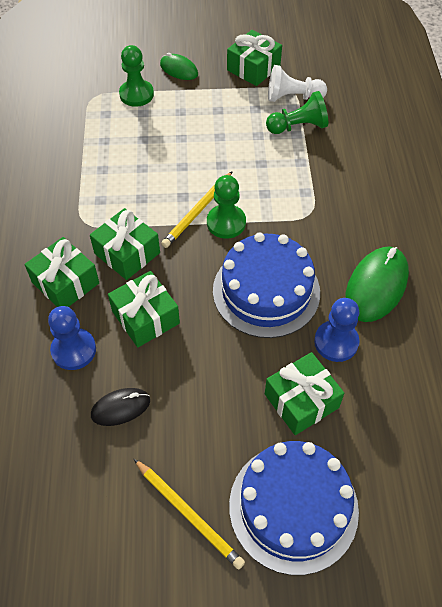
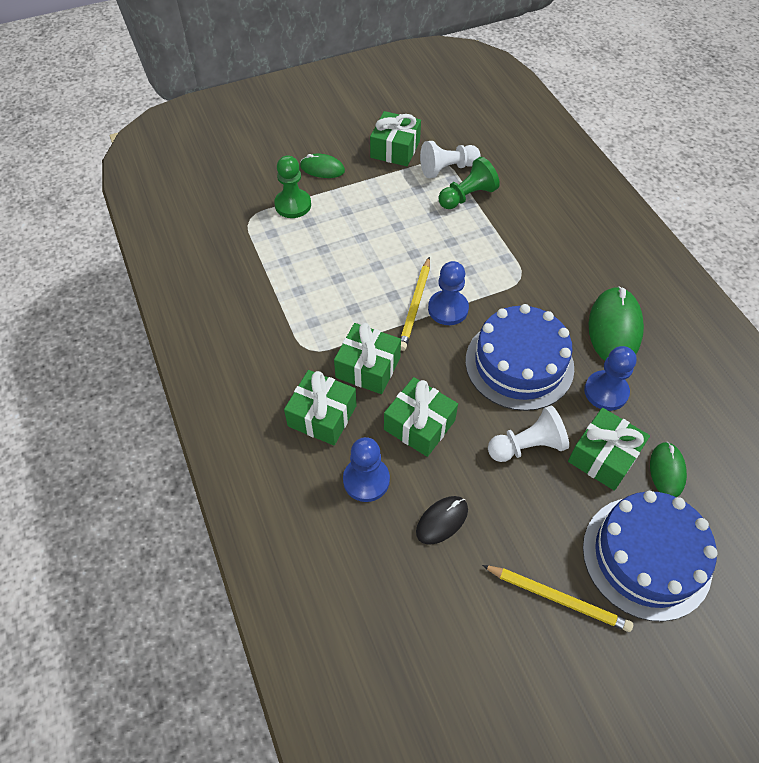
camera: 20 degrees left, 0 degrees up
(226, 223) = (448, 309): green pawn -> blue pawn
(234, 367) = (527, 446): none -> white pawn
(357, 435) = (667, 471): none -> green mouse

